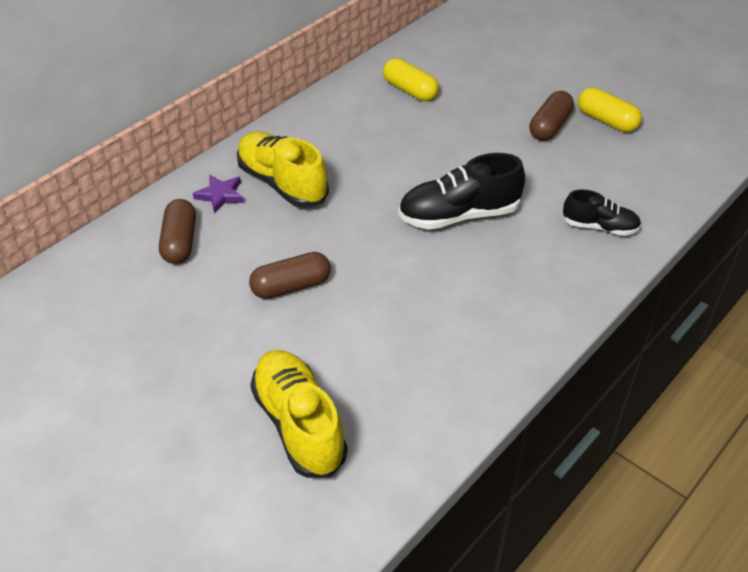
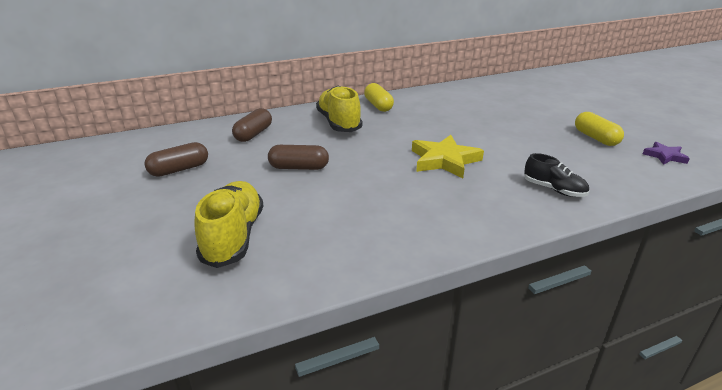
camera: 25 degrees right, 15 degrees down
(220, 195) = (297, 121): purple star -> purple star (664, 156)
(410, 90) = (457, 101): yellow capsule -> yellow capsule (378, 106)
(459, 215) = (444, 160): black shoe -> yellow star
(550, 126) = (547, 133): brown capsule -> brown capsule (179, 170)

